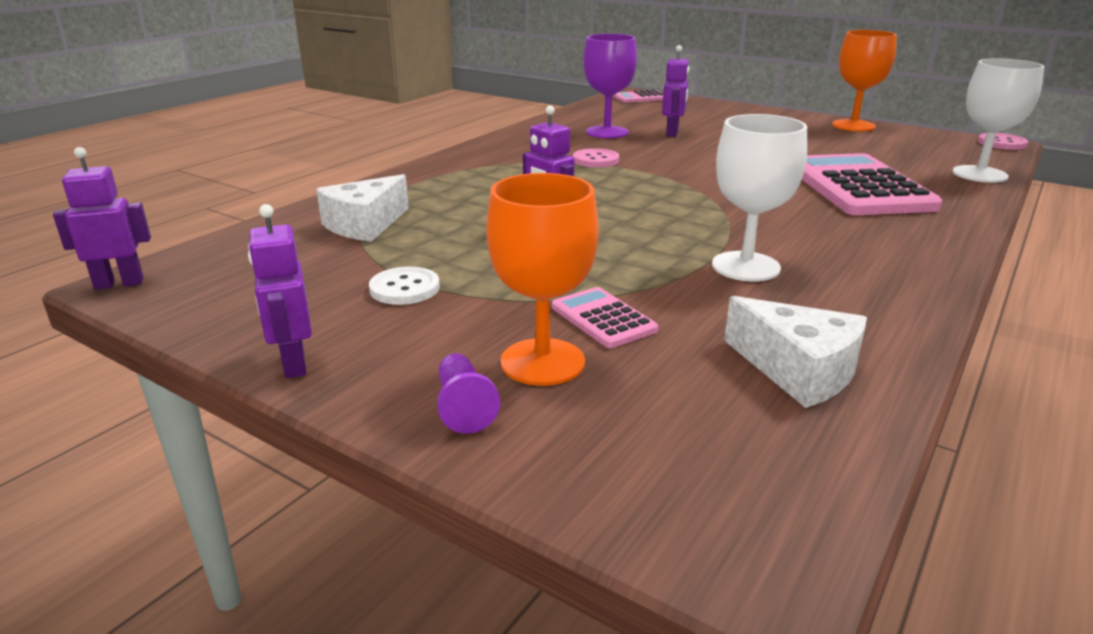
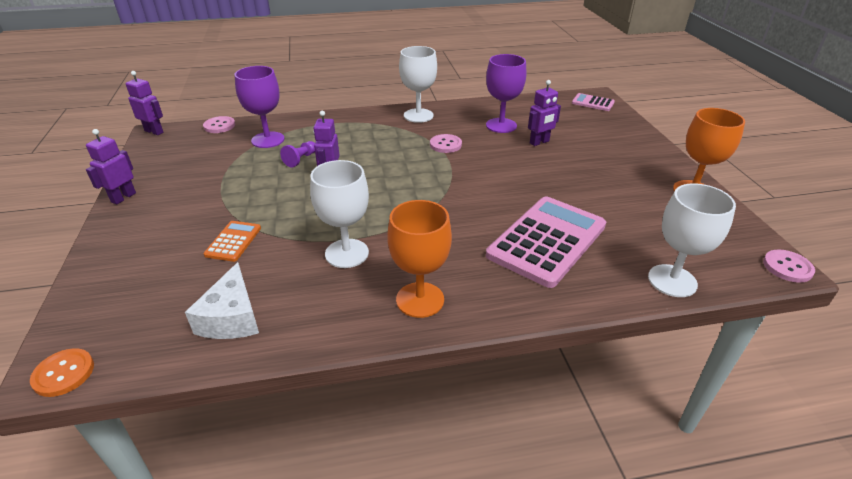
camera: 45 degrees right, 10 degrees up
(238, 238) = (219, 126): none -> pink button
(365, 225) = (268, 140): white cheese -> purple goblet
(404, 288) = (212, 183): white button -> none
(463, 406) = (120, 248): purple pawn -> purple pawn (301, 159)
(501, 149) = (418, 115): none -> white goblet
(542, 362) = (174, 247): orange goblet -> orange goblet (420, 300)
(603, 318) = (233, 241): pink calculator -> orange calculator
(788, 553) = (64, 373): none -> orange button

